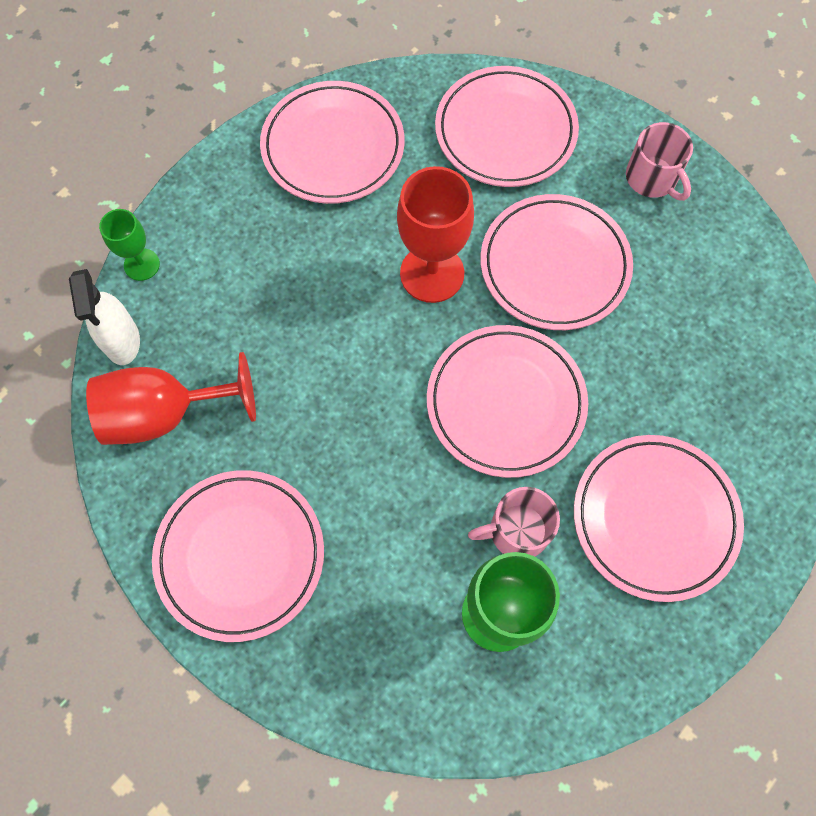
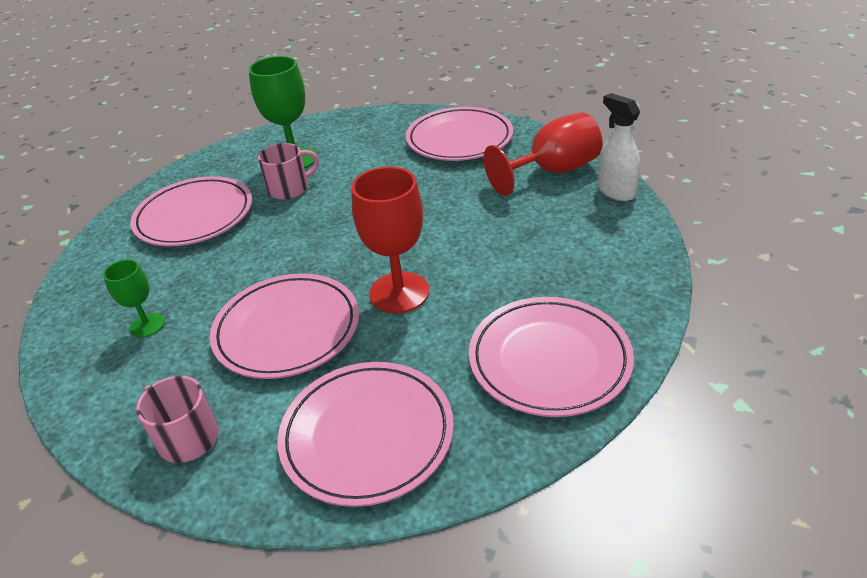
camera: 165 degrees right, 30 degrees down
(141, 264) = (645, 230): green goblet -> green goblet (147, 325)
(505, 403) = (311, 238): pink plate -> none

